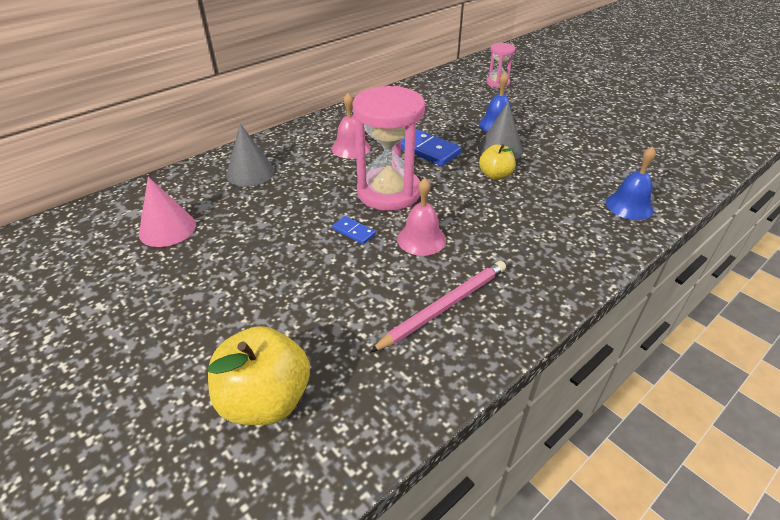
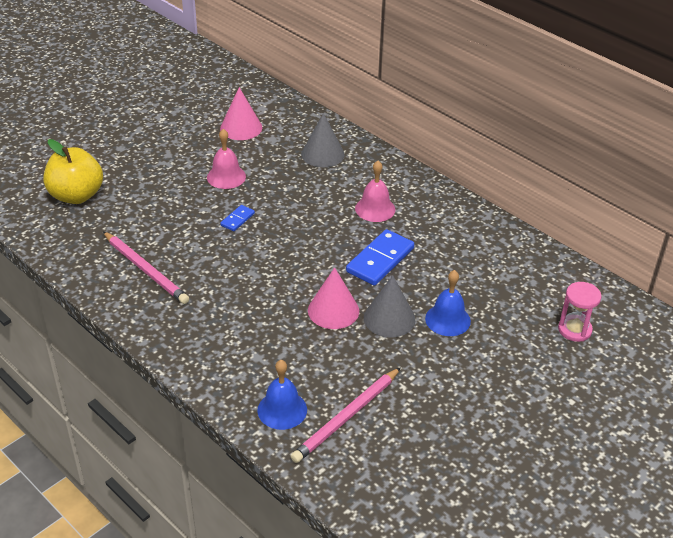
camera: 85 degrees right, 0 degrees up
(388, 192) = (297, 237): pink hourglass -> none
(421, 239) = (227, 258): pink bell -> pink bell (226, 177)
(495, 175) = (333, 310): yellow apple -> pink cone
(621, 174) = (347, 417): none -> pink pencil

